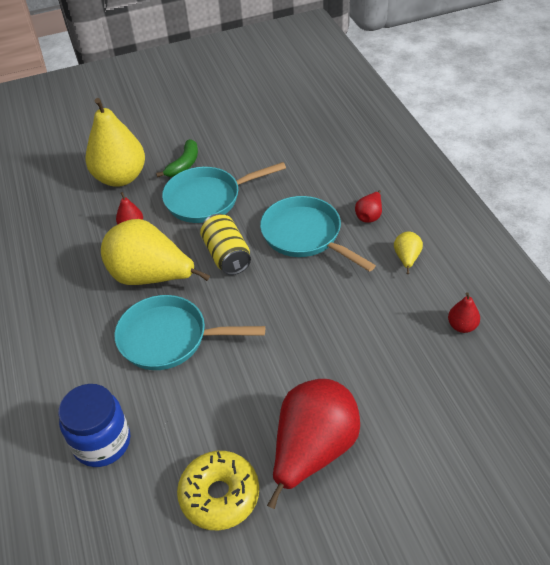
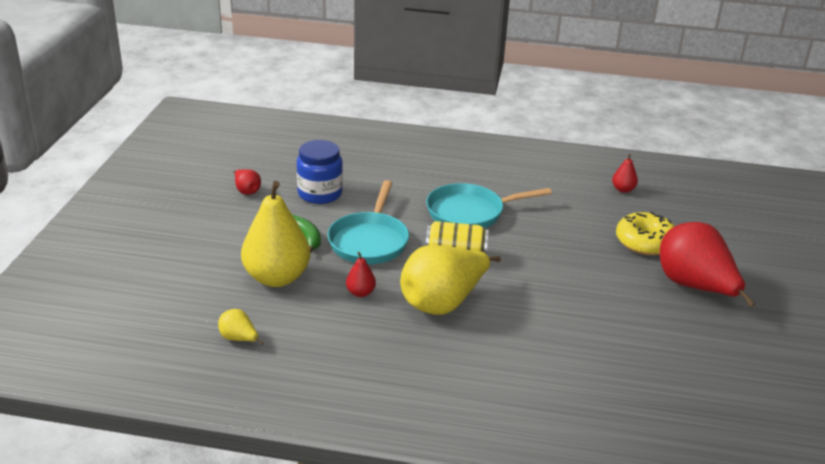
camera: 65 degrees left, 15 degrees down
(102, 442) = (622, 387): blue jar -> blue jar (320, 194)
(169, 338) = (529, 316): turquoise pan -> none
(219, 495) = (712, 342): yellow donut -> yellow donut (645, 242)
(369, 216) = (477, 179): red pear -> red pear (247, 191)
(407, 259) = (539, 183): yellow pear -> yellow pear (239, 339)

